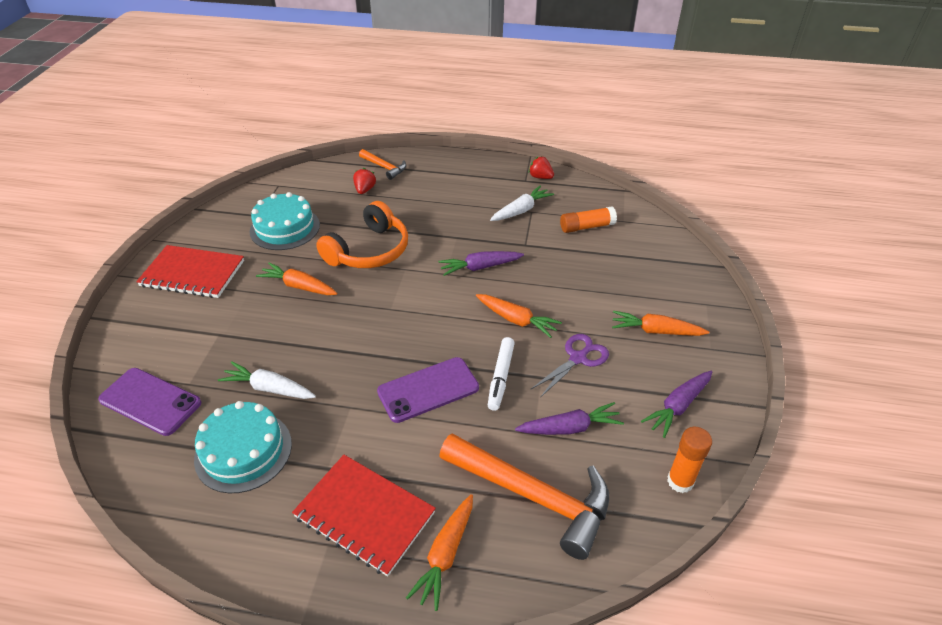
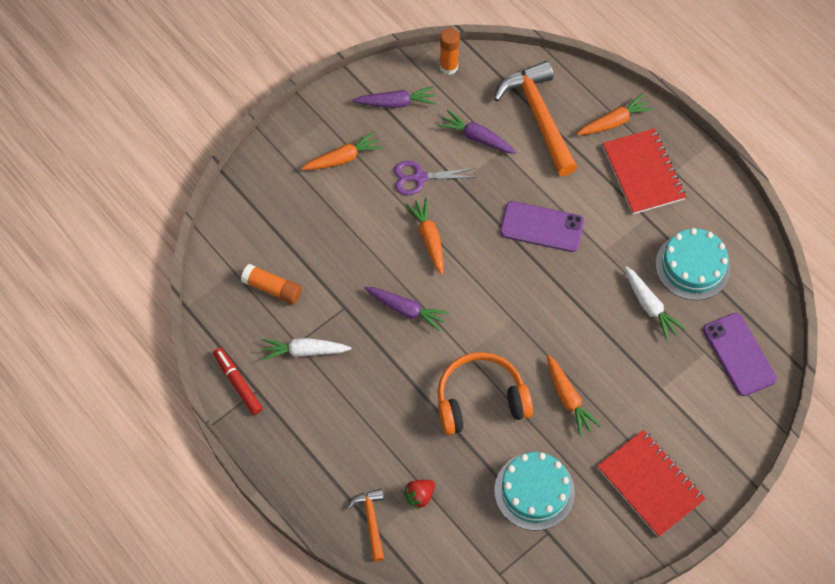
camera: 140 degrees left, 20 degrees up
(501, 377) = (485, 201): white marker -> none
(540, 177) = (238, 383): red strawberry -> red marker
(656, 331) = (342, 158): orange carrot -> orange carrot turned 75 degrees counterclockwise

